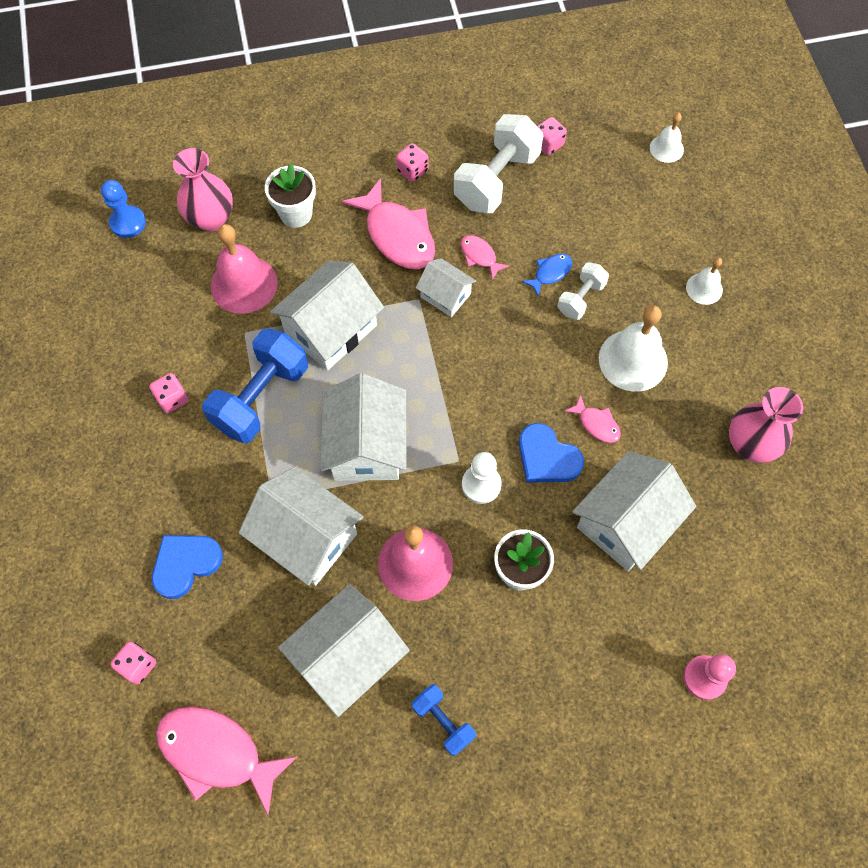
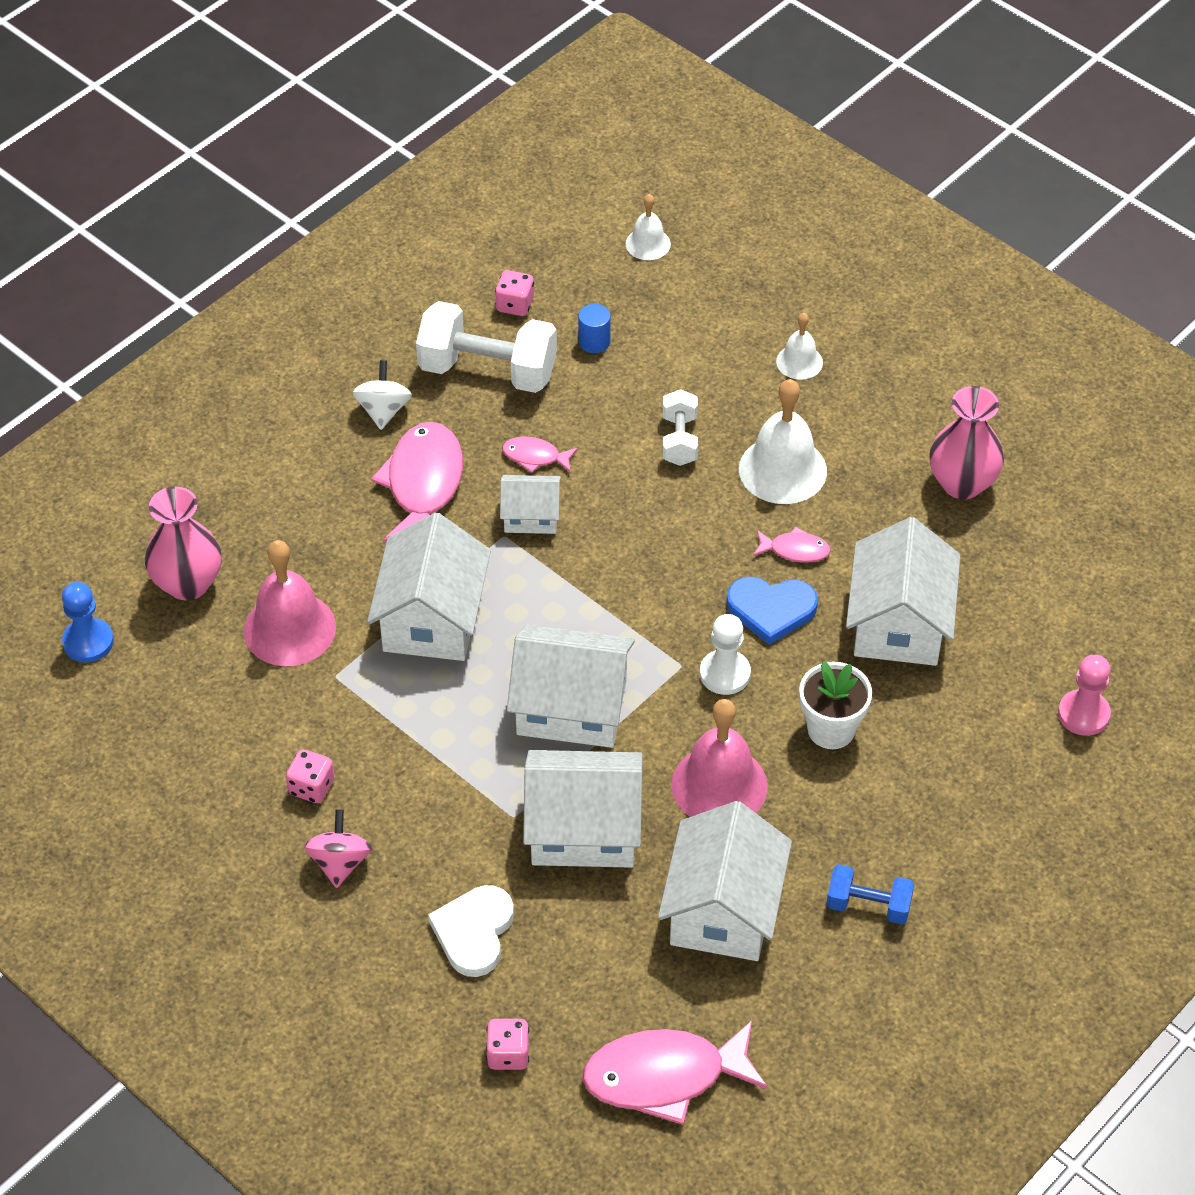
camera: 35 degrees left, 15 degrees down
(148, 461) = (340, 862): none -> pink spinning top
(185, 564) = (474, 932): blue heart -> white heart
(261, 397) = (413, 728): blue dumbbell -> none
(296, 214) = (286, 525): white flower pot -> none
(366, 445) = (571, 707): white house -> white house turned 45 degrees counterclockwise
(397, 235) = (424, 485): pink fish -> pink fish turned 105 degrees counterclockwise
(412, 170) = (383, 410): pink dice -> white spinning top
(496, 180) = (488, 371): white dumbbell -> white dumbbell turned 75 degrees counterclockwise
(550, 273) = (626, 433): blue fish -> none
(579, 198) = (594, 342): none -> blue cylinder

